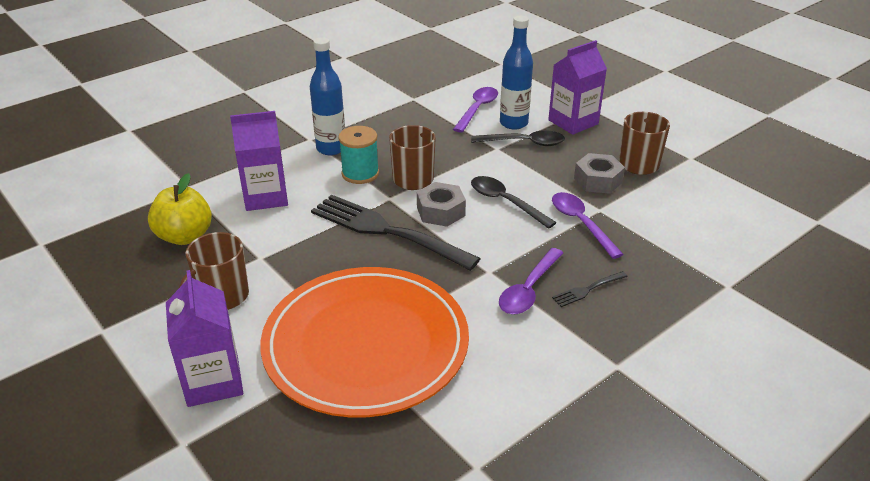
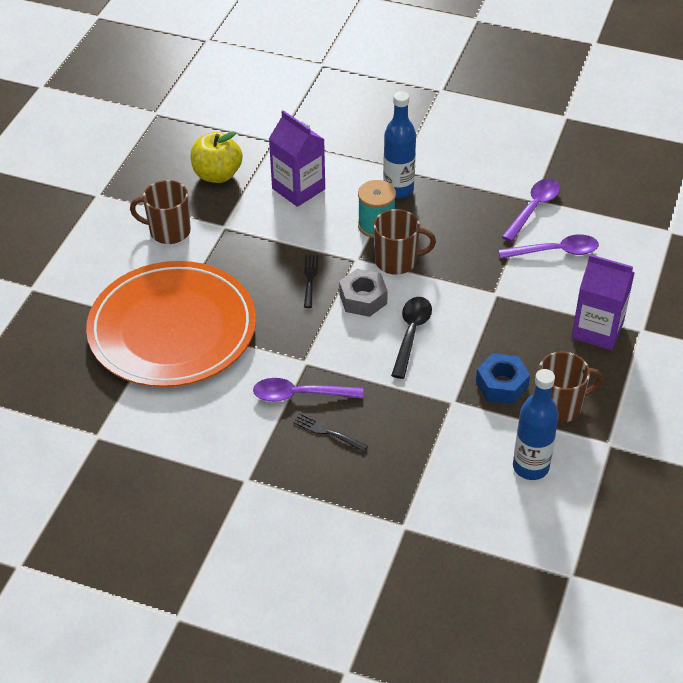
camera: 60 degrees right, 10 degrees up
(213, 381) = (89, 272): purple carton -> none
(386, 231) = (310, 279): black fork -> black fork, size x0.42
(513, 123) = (553, 287): blue bottle -> blue bottle (530, 467)
(524, 143) = (523, 309): black spoon -> none
(581, 223) = (419, 396): purple spoon -> purple spoon (533, 208)
(598, 180) = (502, 385): grey nut -> blue nut

